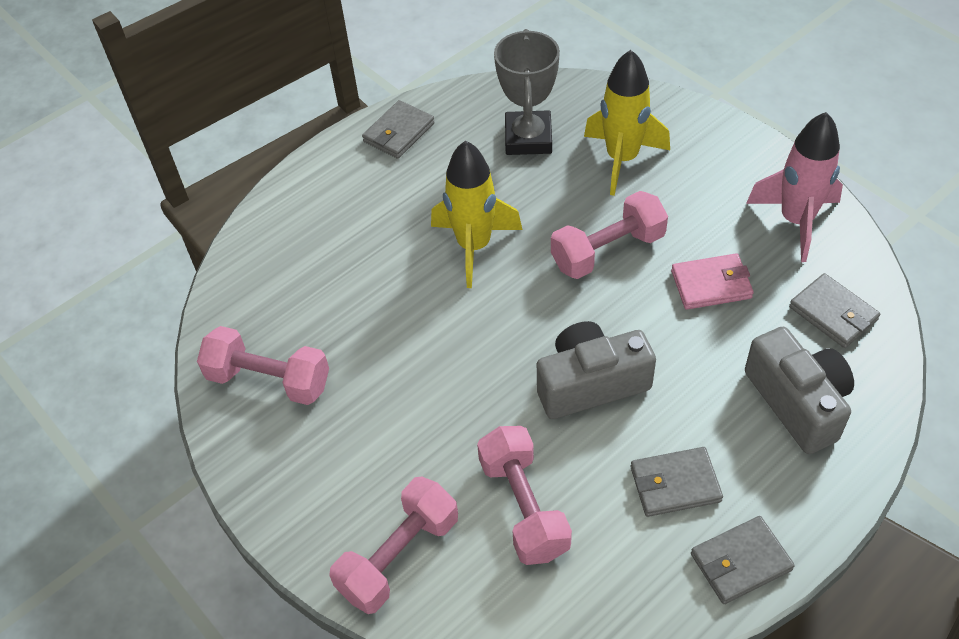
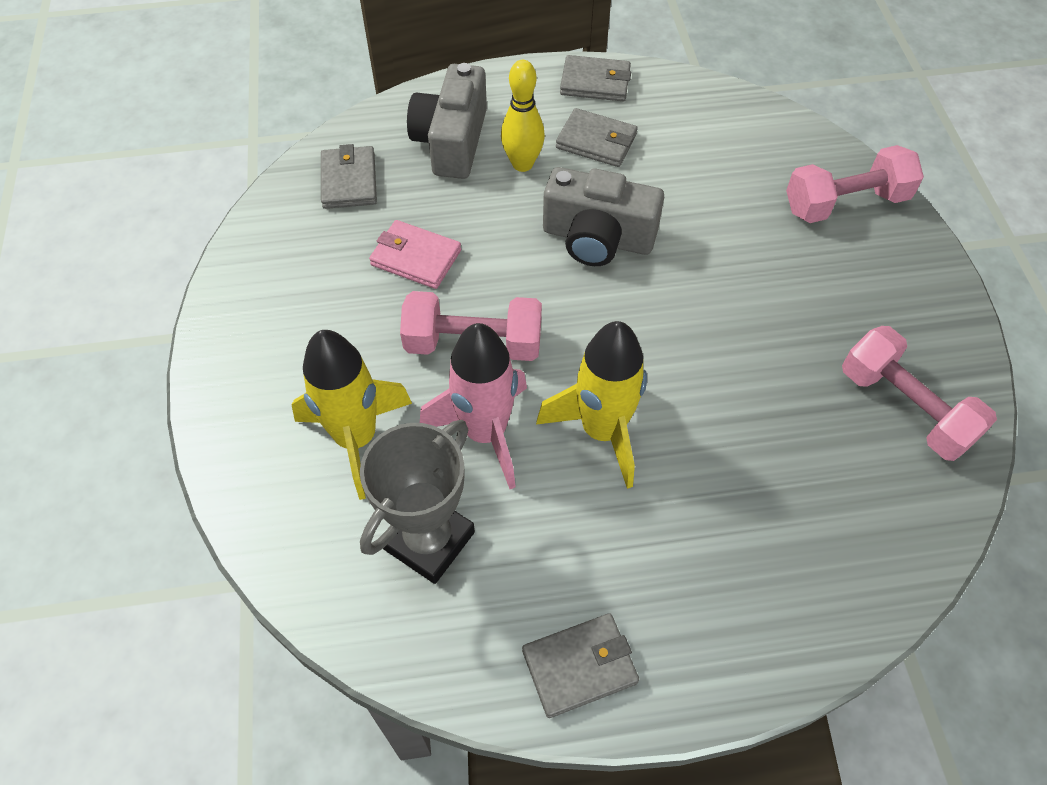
camera: 150 degrees left, 5 degrees up
(524, 507) = (723, 185): pink dumbbell -> none
(715, 417) = (522, 164): none -> yellow bowling pin
(796, 221) = (278, 268): pink rocket -> pink rocket (485, 433)

